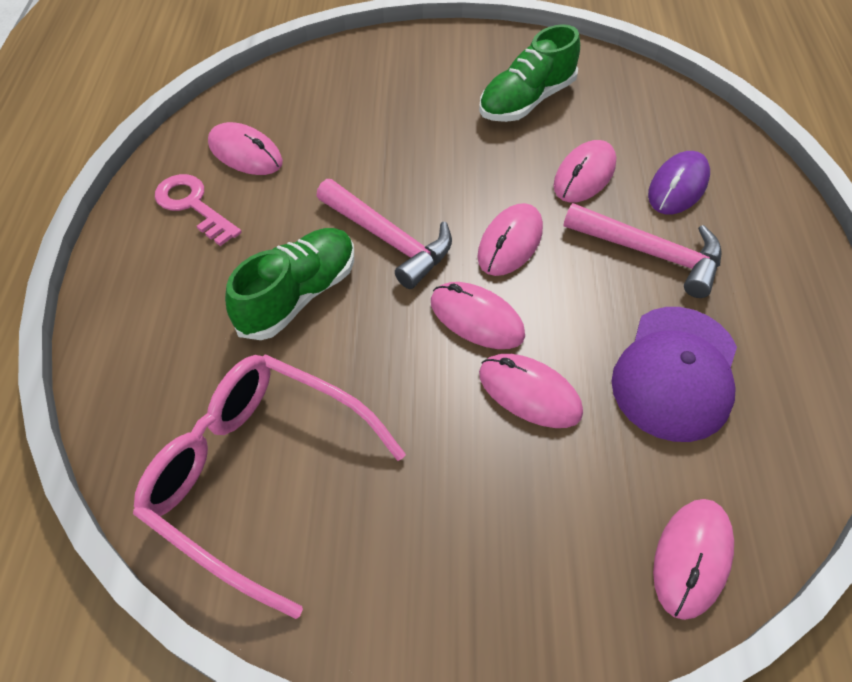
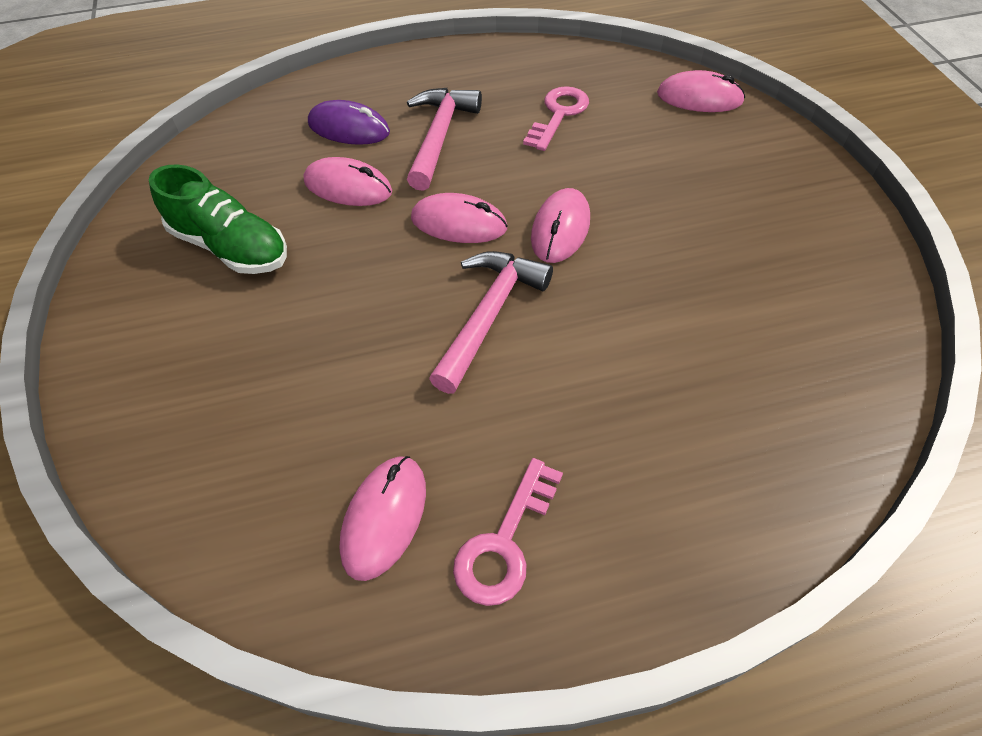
camera: 105 degrees left, 0 degrees up
(258, 476) = (801, 334): pink glasses -> none
(298, 295) = (597, 371): green shoe -> none
(529, 393) = (619, 185): pink mouse -> none
(676, 373) = (558, 114): purple cap -> pink key

